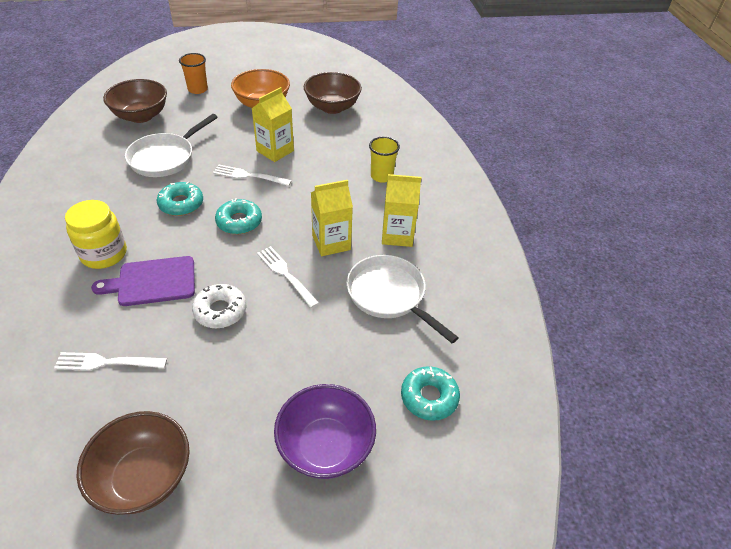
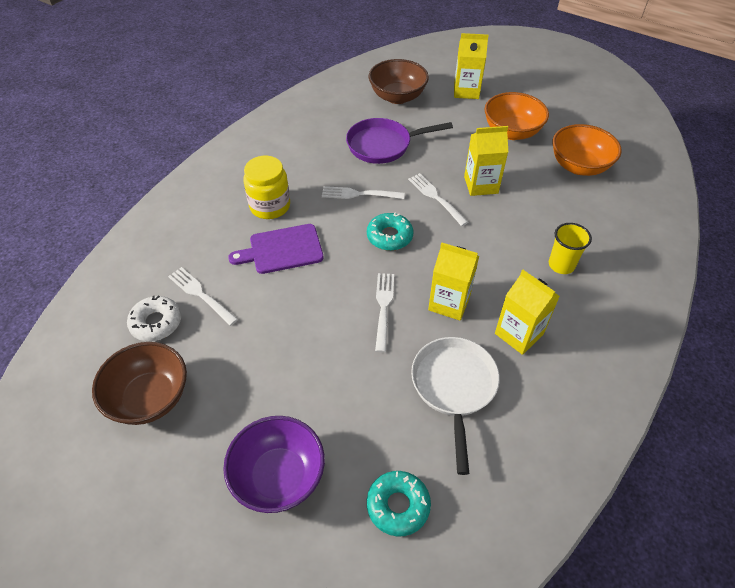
camera: 45 degrees right, 5 degrees up
(152, 281) = (282, 249): purple cutting board -> purple cutting board turned 45 degrees counterclockwise
(165, 158) = (383, 145): white pan -> purple pan
(181, 204) = (359, 194): turquoise donut -> white fork
(197, 89) = (466, 91): orange cup -> yellow carton
(220, 311) = (306, 306): white donut -> white donut (156, 323)
(332, 107) = (579, 166): brown bowl -> orange bowl

